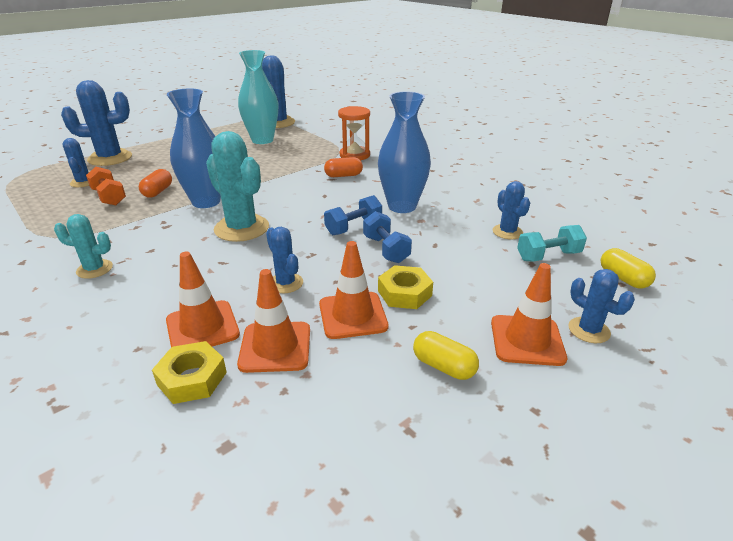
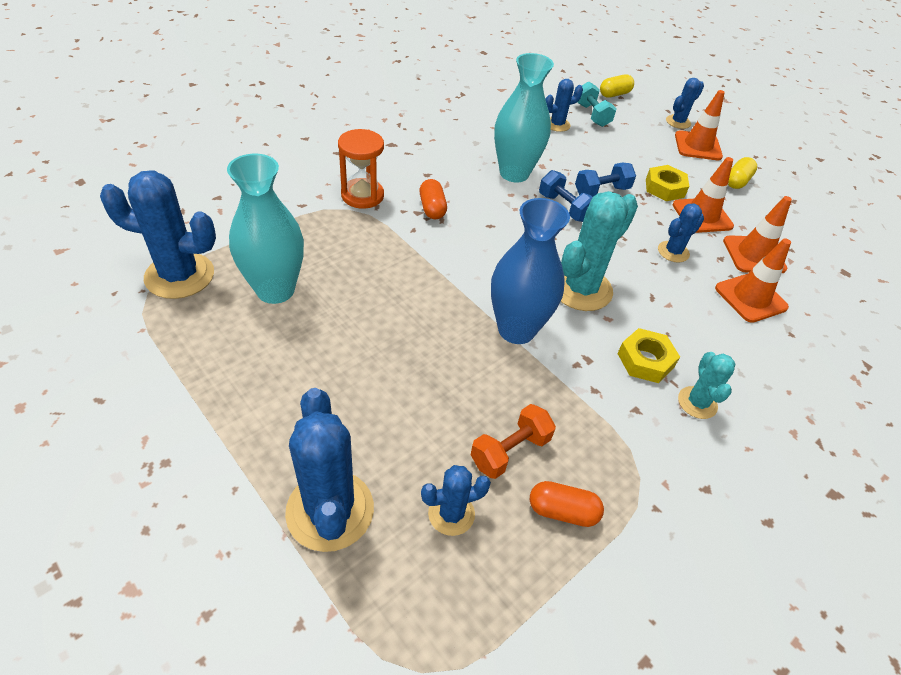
camera: 95 degrees left, 15 degrees up
(158, 192) = (487, 391): orange capsule -> orange capsule (562, 511)
(192, 378) = (804, 295): yellow nut -> yellow nut (645, 360)
(402, 206) = (514, 173): blue vase -> turquoise vase

